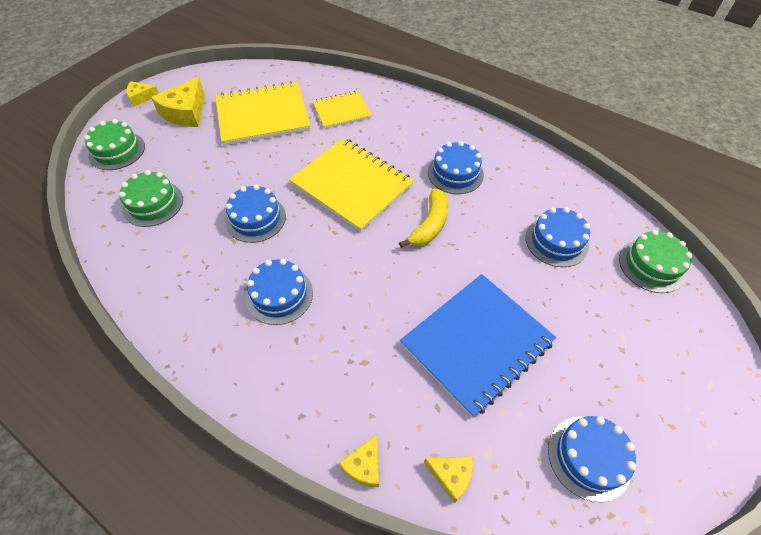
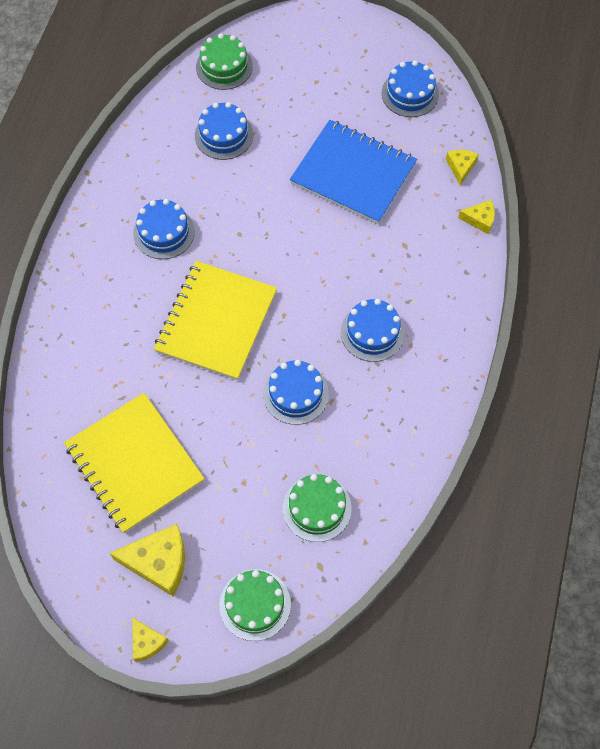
camera: 110 degrees left, 10 degrees up
(341, 111) = (97, 376): yellow notebook -> none
(430, 225) = (243, 237): yellow banana -> none

